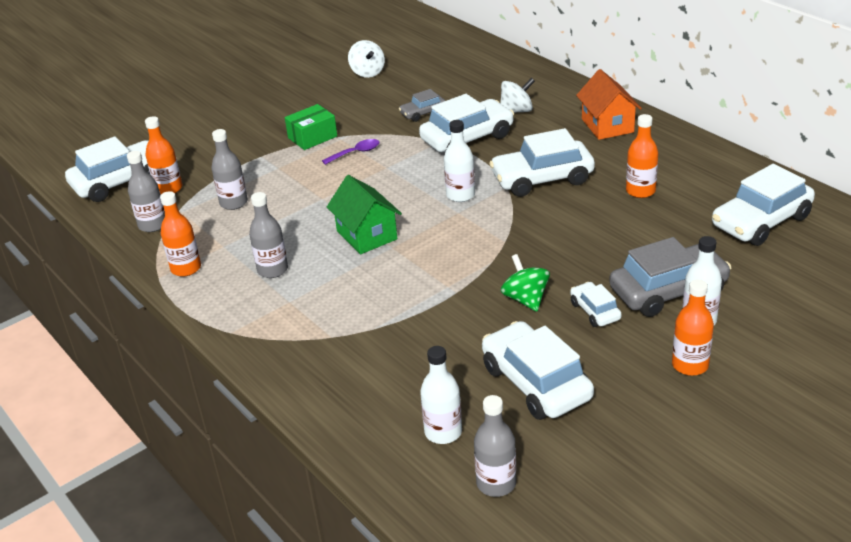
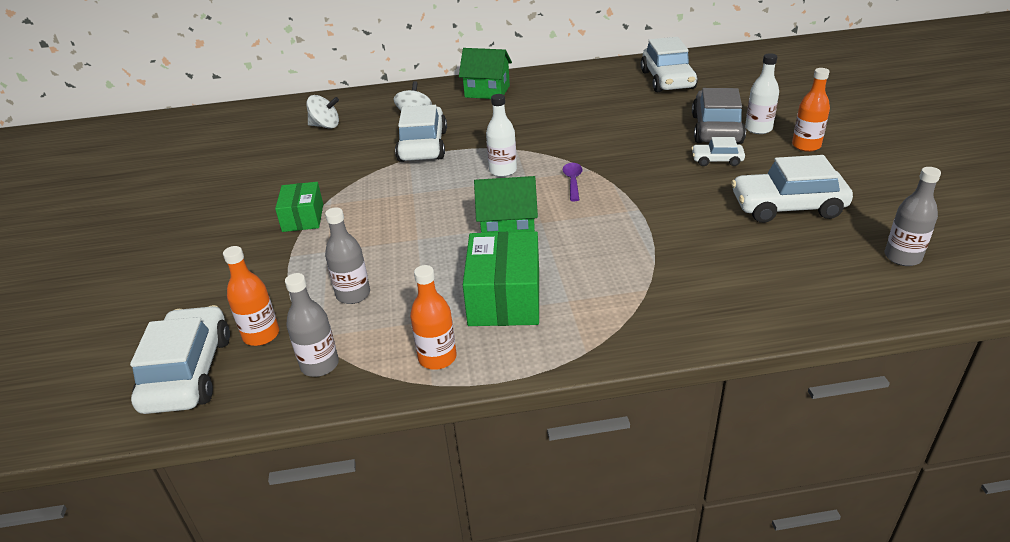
camera: 60 degrees left, 0 degrees up
(272, 270) = (504, 298): grey bottle -> green box
(355, 153) = (366, 202): purple spoon -> purple spoon (573, 181)
(367, 72) = (239, 162): white spinning top -> white spinning top (325, 126)
(423, 113) = (353, 154): grey car -> none
(443, 432) = (825, 265): white bottle -> none
(525, 299) = (677, 182): green spinning top -> none
(542, 179) = (524, 133): white car -> none
(607, 125) = (487, 91): orange house -> green house
(640, 191) = (586, 104): orange bottle -> none

